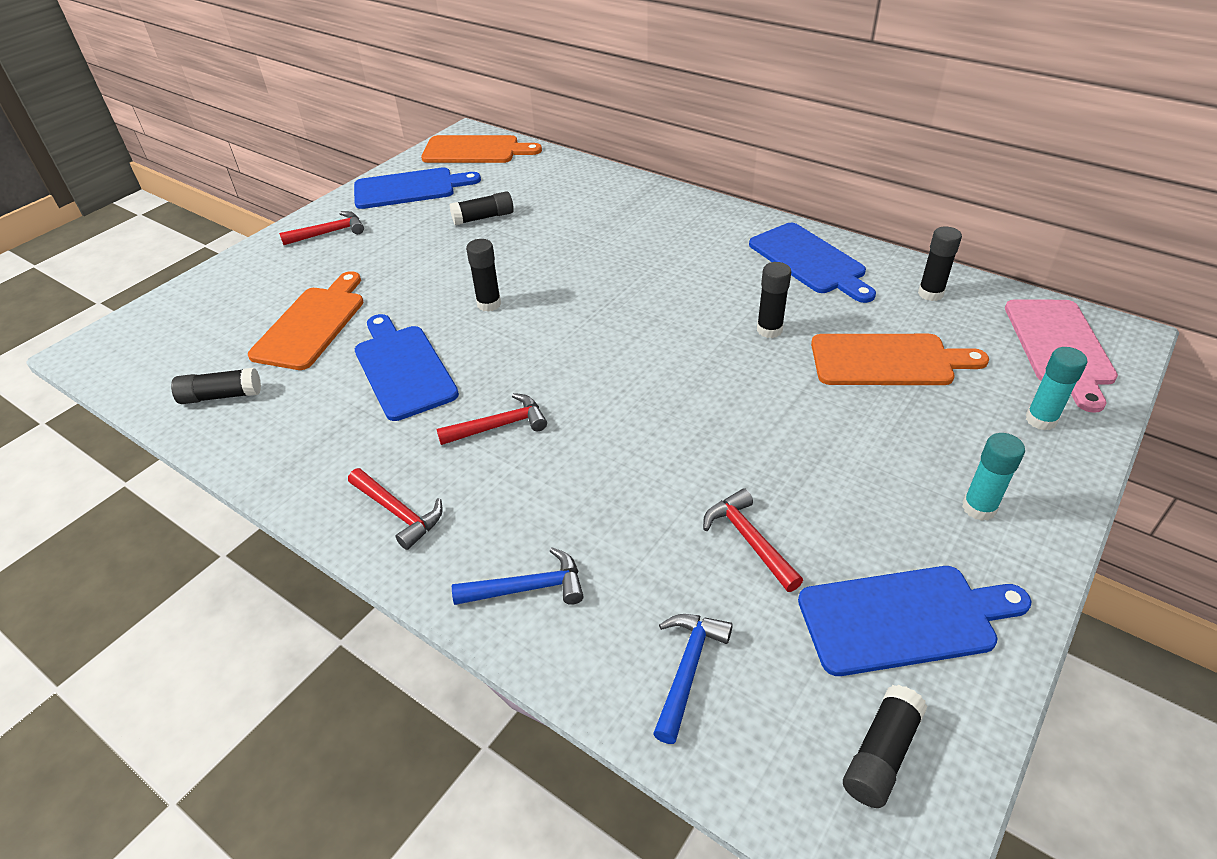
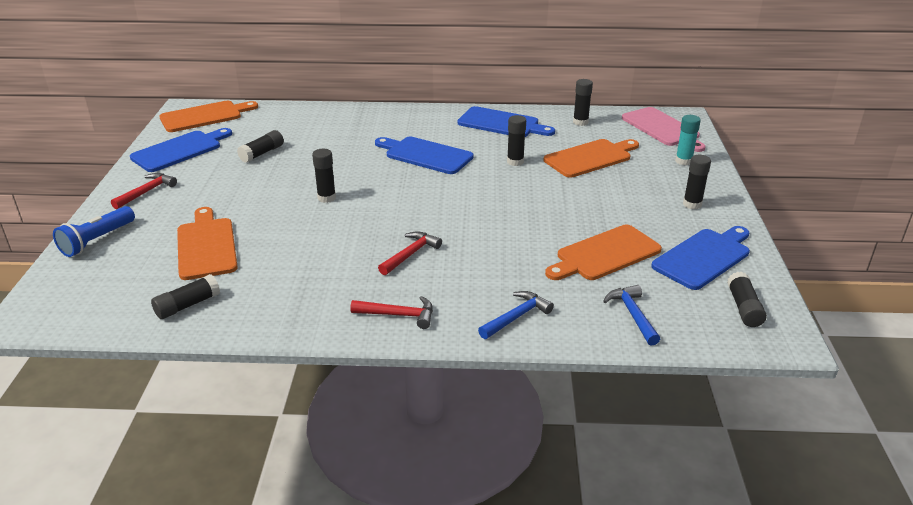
camera: 35 degrees left, 10 degrees down
(231, 278) = (97, 240): none -> blue flashlight
(403, 368) = (309, 248): blue cutting board -> blue cutting board (425, 155)
(749, 540) = (605, 254): red hammer -> orange cutting board
(979, 508) = (692, 204): turquoise glue stick -> black glue stick

